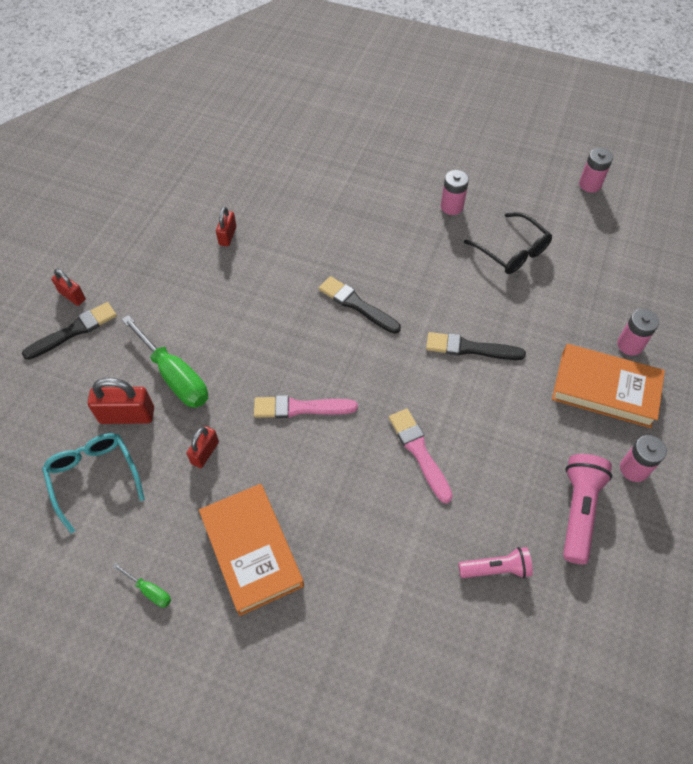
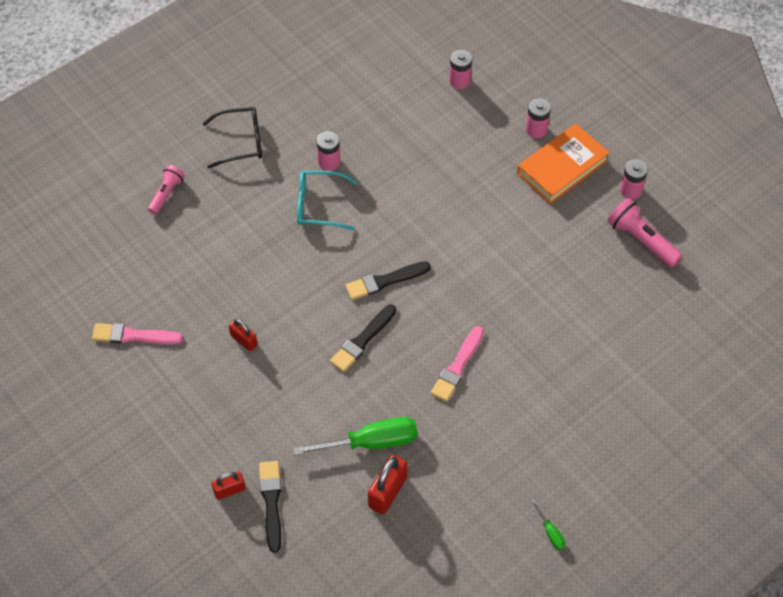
camera: 60 degrees left, 0 degrees up
(94, 477) = (432, 537): turquoise glasses -> turquoise glasses (318, 205)
(149, 590) = (550, 532): green screwdriver -> green screwdriver turned 90 degrees clockwise
(205, 453) = (457, 449): red padlock -> none
(252, 550) = (557, 452): orange book -> none
(419, 452) = (542, 308): pink brush -> pink brush (134, 336)
(470, 348) = (475, 228): black brush -> black brush (363, 340)
(496, 569) = (654, 311): pink flashlight -> pink flashlight (166, 194)
(512, 251) = (404, 149): black glasses -> black glasses (241, 142)
(590, 184) = (373, 57): pink battery -> pink battery (459, 81)

